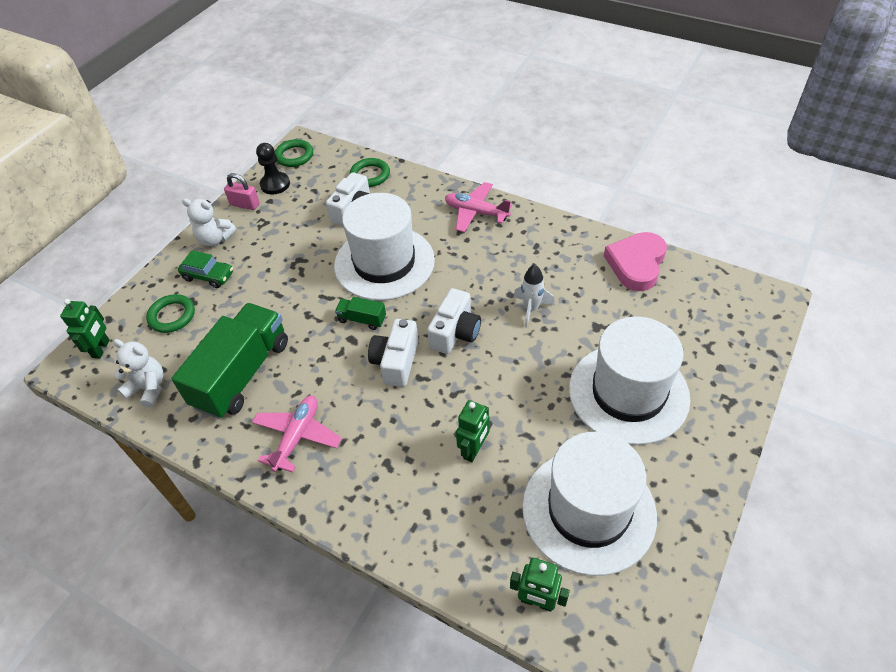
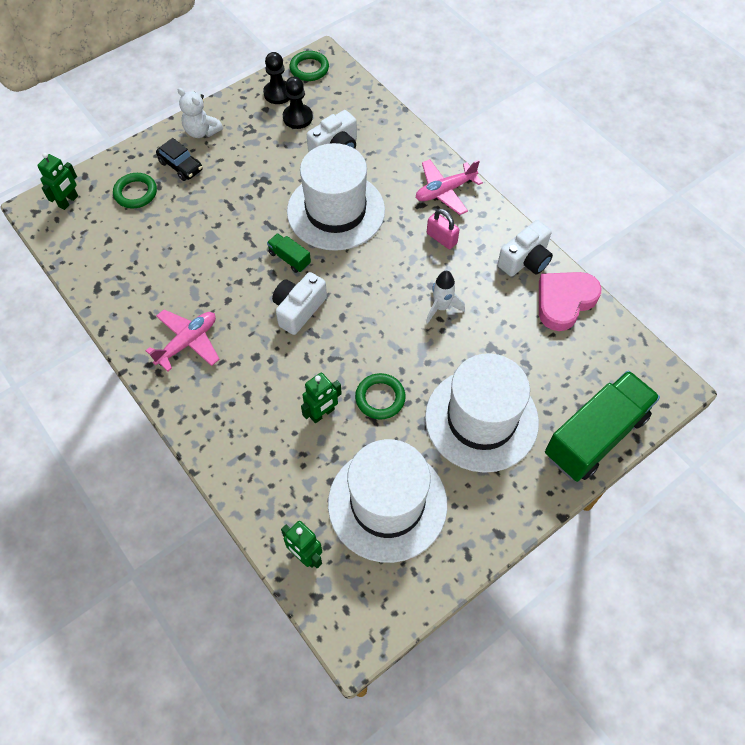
camera: 20 degrees right, 10 degrees up
(148, 388) = (91, 252): white teddy bear -> none
(208, 276) = (181, 166): green car -> black car
(242, 374) = (169, 269): green truck -> green truck (595, 436)
(245, 204) = (242, 105): pink padlock -> pink padlock (441, 238)
(304, 198) = (297, 117): none -> black pawn
(370, 175) = (368, 115): green ring -> green ring (380, 398)
(455, 332) = (362, 303): white camera -> white camera (525, 260)
(476, 212) = (445, 191): pink plane -> pink plane turned 75 degrees counterclockwise

